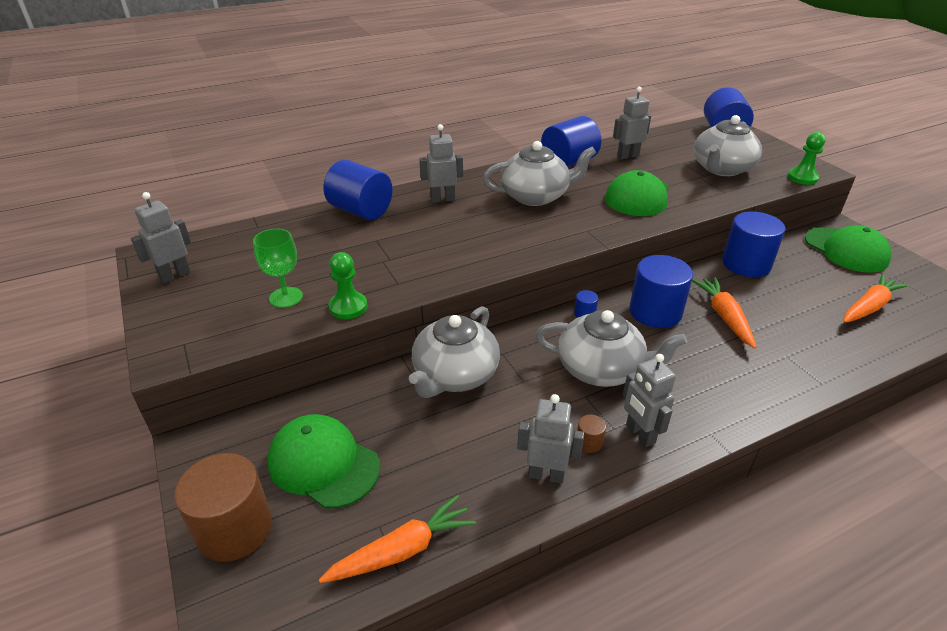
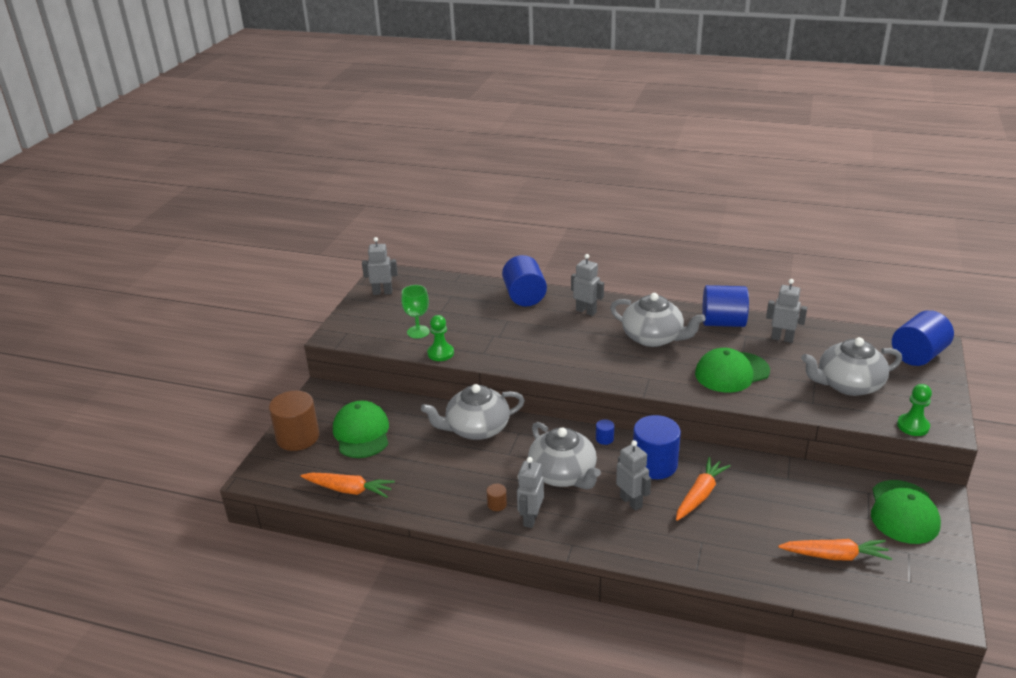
camera: 45 degrees right, 5 degrees down
(546, 475) = (453, 503): grey robot -> grey robot (631, 502)
(746, 264) = (786, 473): blue cylinder -> none

